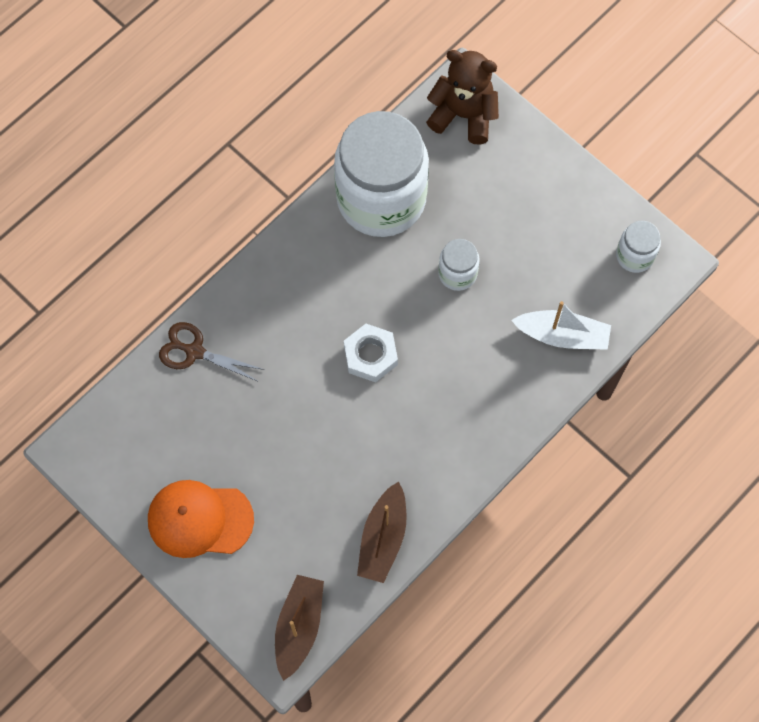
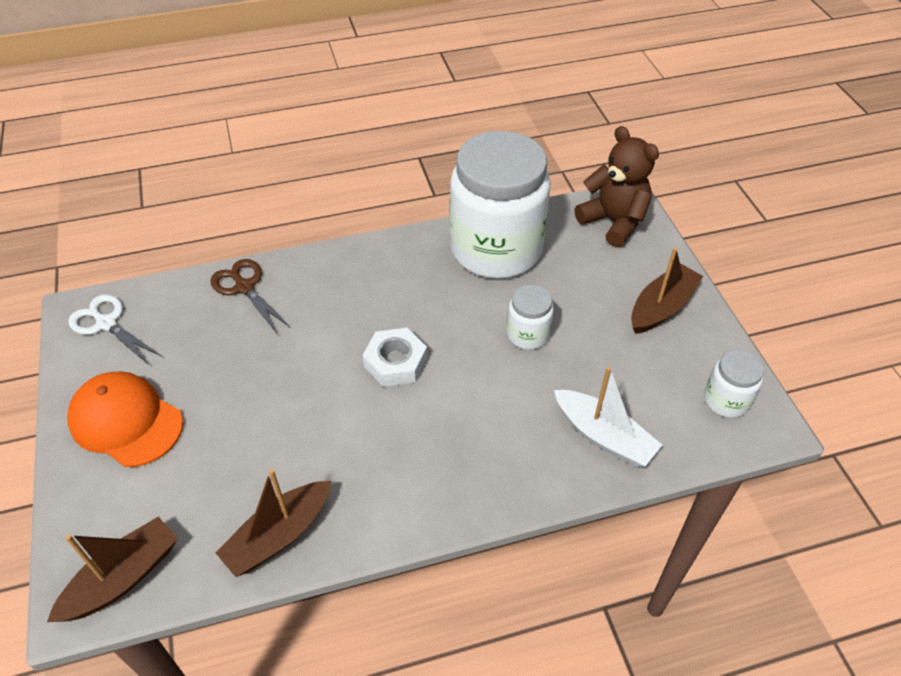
camera: 30 degrees right, 20 degrees down
(106, 448) = (106, 323): none -> white scissors
(547, 190) = (661, 307): none -> brown boat

